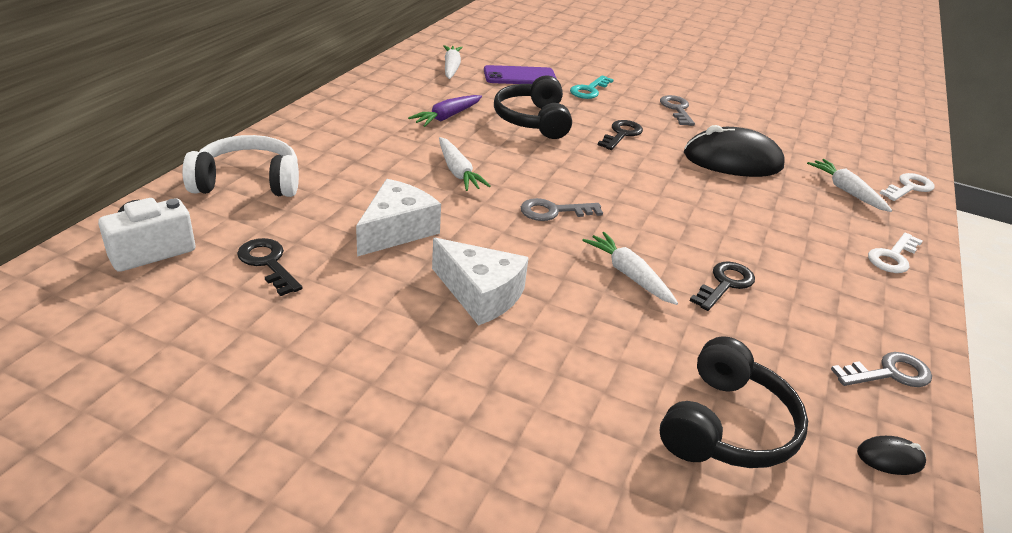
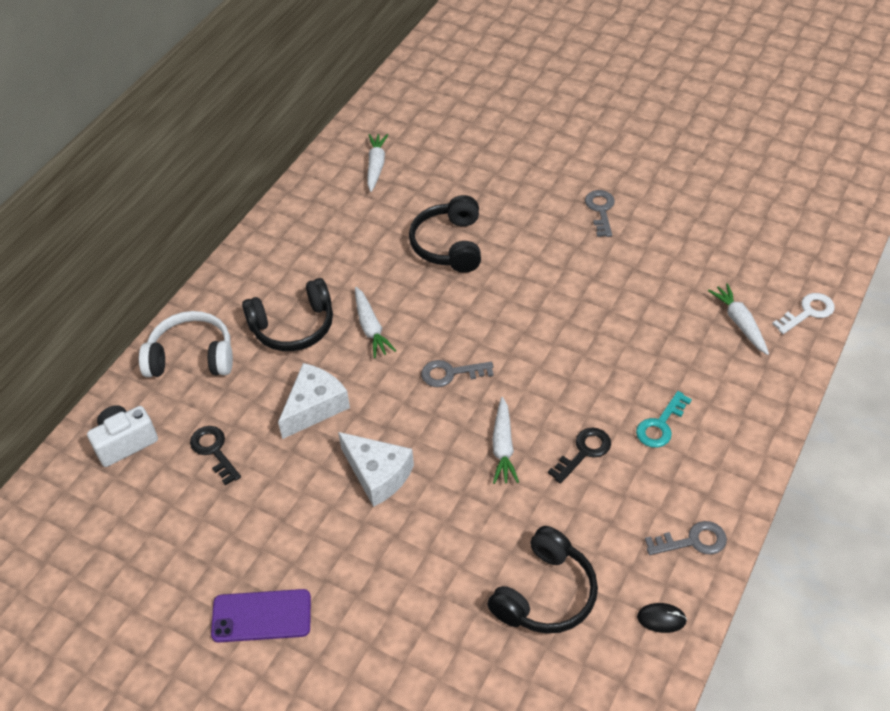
camera: 10 degrees right, 15 degrees up
(370, 166) = (293, 327): none -> black headphones
(447, 117) = (366, 248): purple carrot -> none
(520, 76) = (445, 173): purple phone -> purple phone (261, 616)
(589, 90) = (514, 188): turquoise key -> turquoise key (660, 425)
(621, 134) = (534, 257): black key -> none
(629, 275) = (503, 446): white carrot -> white carrot turned 150 degrees counterclockwise
(732, 160) = (637, 287): black mouse -> none
(893, 257) = (750, 410): white key -> none

